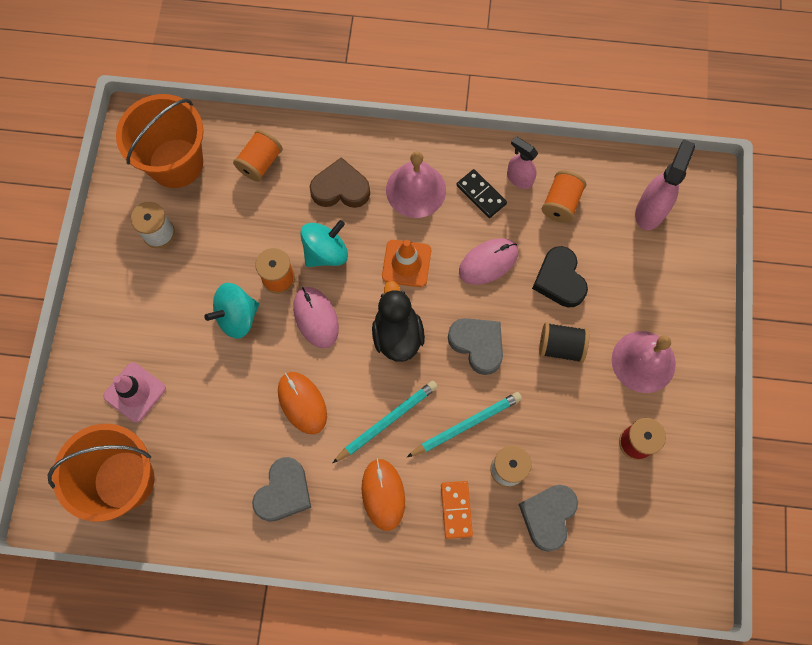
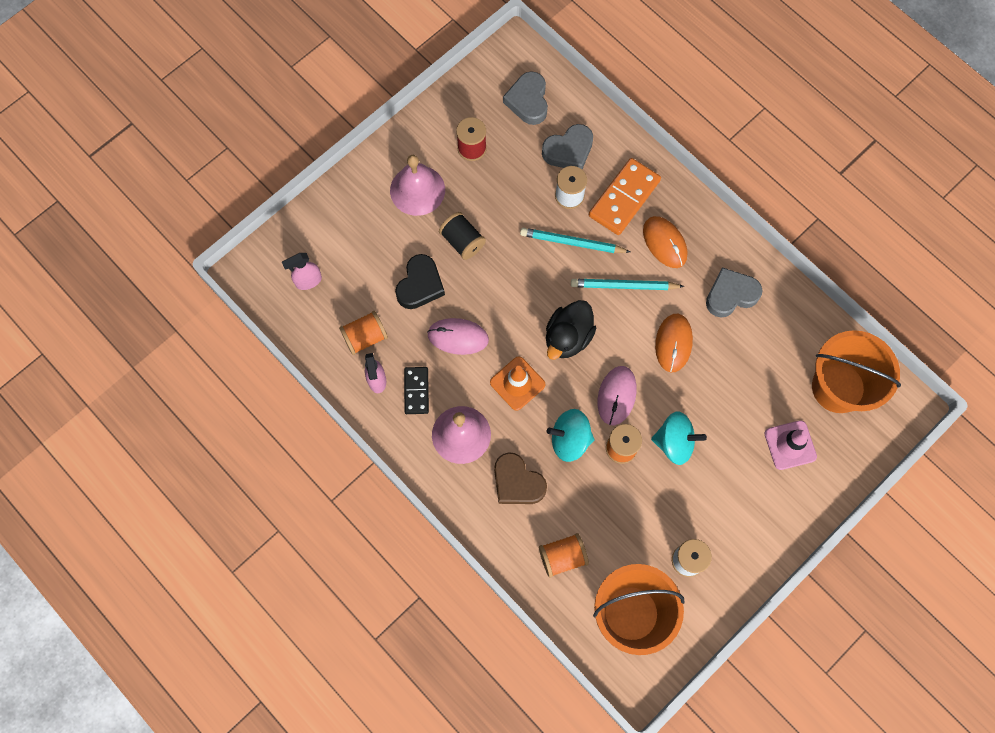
camera: 140 degrees left, 0 degrees up
(383, 494) = (664, 243): orange mouse -> orange mouse turned 60 degrees counterclockwise
(456, 510) = (624, 198): orange domino -> orange domino, size x1.68
(477, 345) = (518, 287): grey heart -> grey heart (528, 101)
(650, 210) = (308, 281): pink spray bottle -> pink spray bottle, size x0.65

